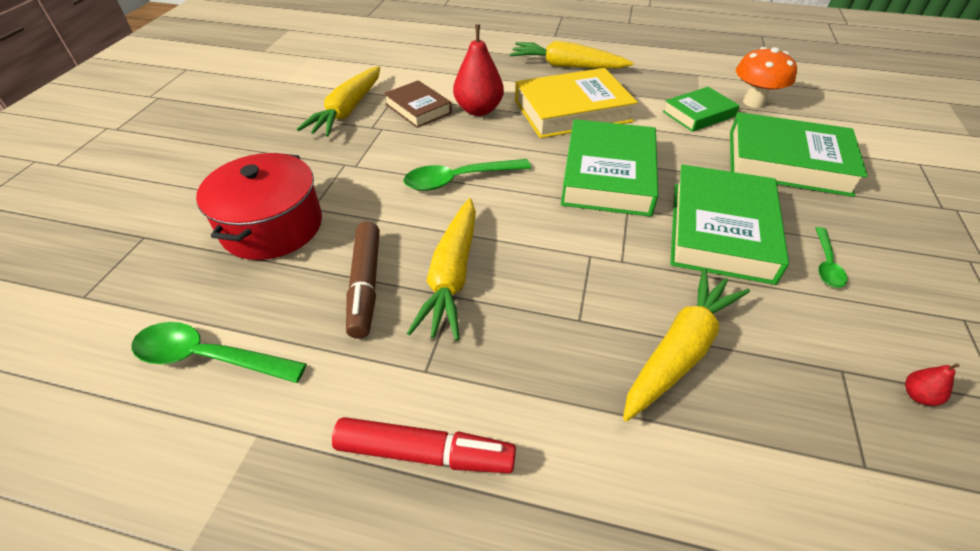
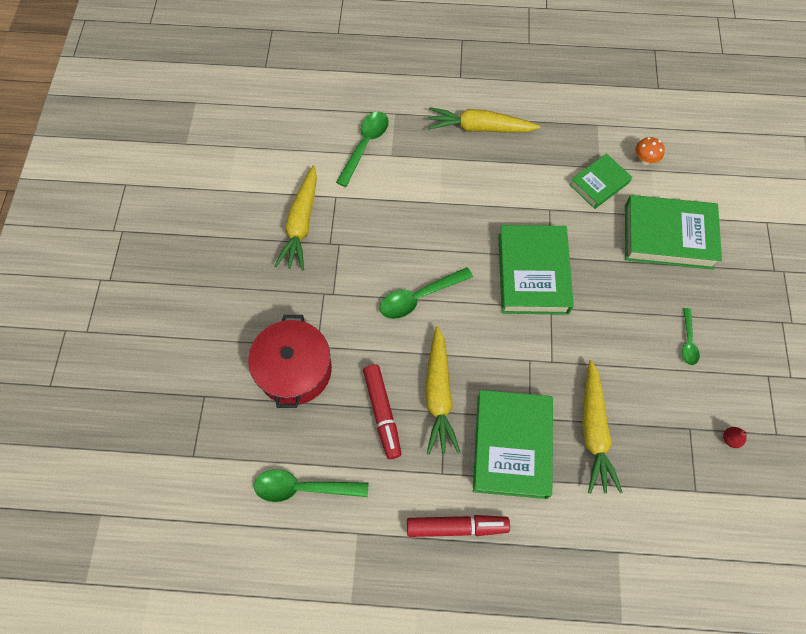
camera: 10 degrees left, 20 degrees up
(365, 285) = (382, 413): brown marker -> red marker
(418, 108) = (362, 212): brown book -> none
(441, 67) = (365, 146): none -> green spoon
(478, 110) = (414, 206): red pear -> none
(572, 111) = (494, 195): yellow book -> none
(679, 350) = (594, 431): yellow carrot -> yellow carrot turned 150 degrees clockwise
(721, 230) = (618, 320): green book -> green book (511, 446)
(753, 102) = (644, 160): orange mushroom -> orange mushroom, size x0.60

